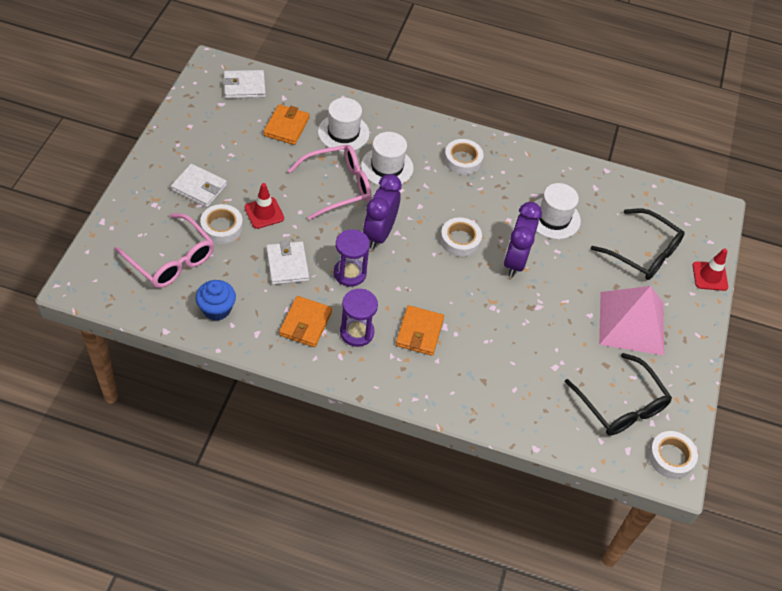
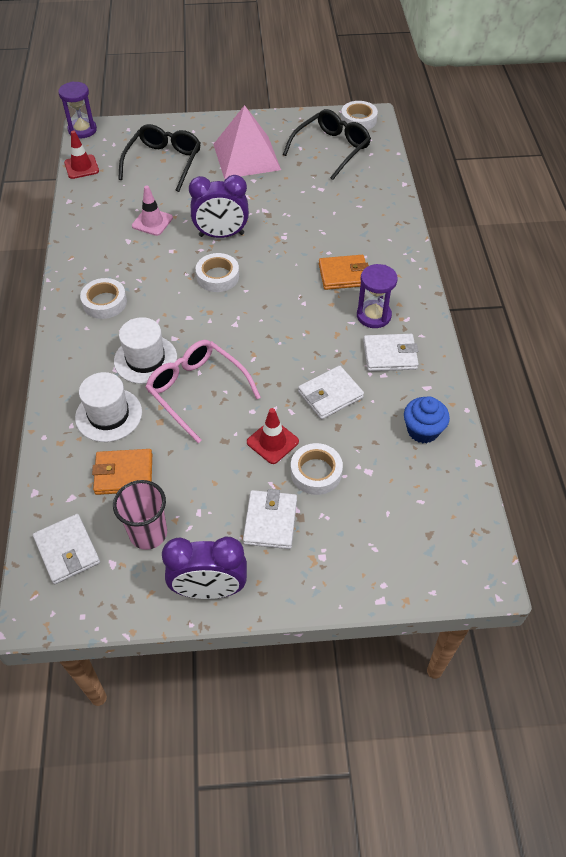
camera: 105 degrees left, 0 degrees up
(171, 260) = (389, 499): pink glasses -> none
(231, 125) = (148, 533): none -> pink cup
(305, 323) = (390, 355): orange wallet -> white wallet
(350, 273) = (309, 342): purple hourglass -> purple hourglass (82, 130)
(379, 234) = (245, 336): purple clock -> purple clock (209, 589)
(553, 218) = (152, 222): white hat -> pink traffic cone
(710, 276) = (168, 124): red traffic cone -> red traffic cone (81, 167)

